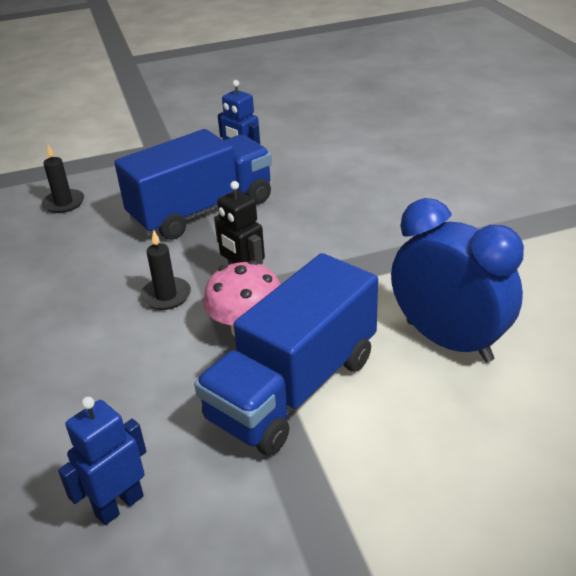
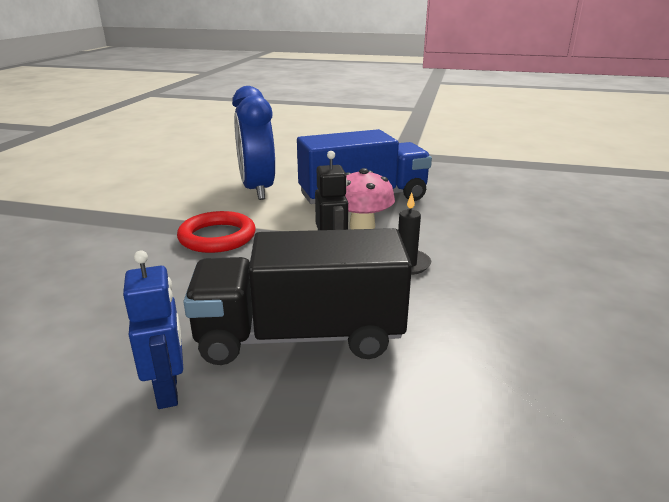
camera: 150 degrees left, 10 degrees down
(64, 203) = (491, 449): black candle -> none
(119, 505) = (485, 190): blue robot -> none
(202, 210) = (300, 336): blue truck -> black truck
(371, 254) = (217, 237): none -> red ring

